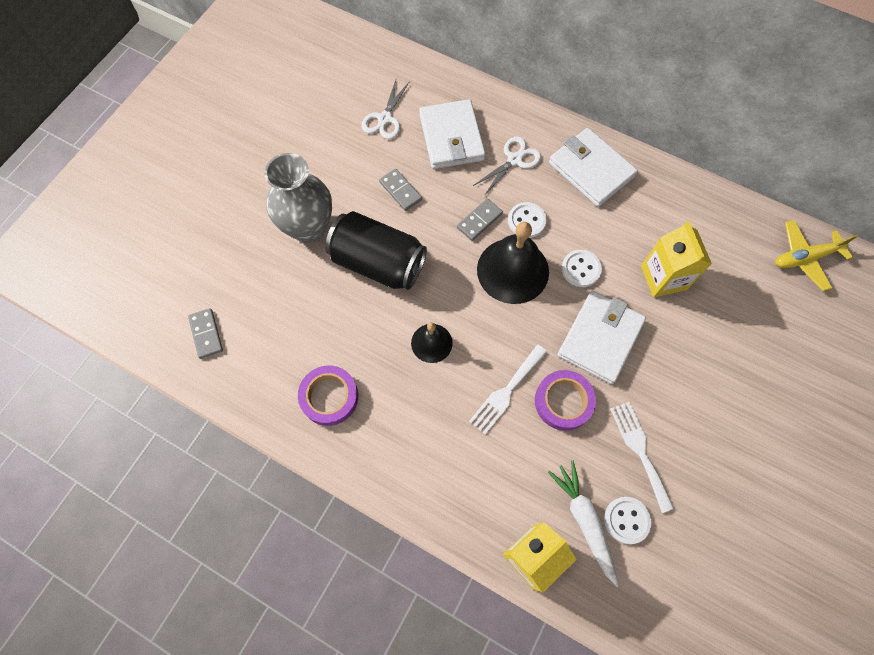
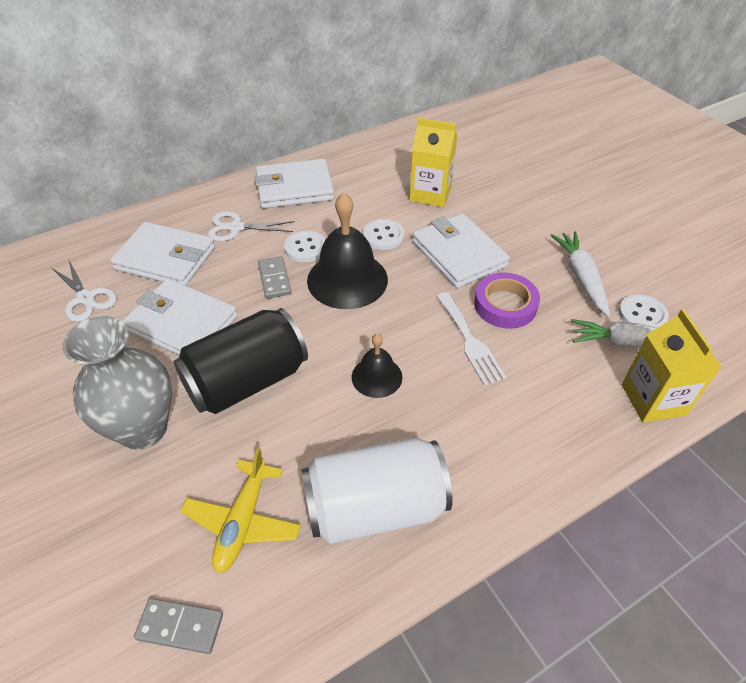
camera: 60 degrees left, 20 degrees down
(329, 397) = (375, 507): purple tape -> white can
(400, 191) = (182, 323): grey domino -> white wallet
(514, 160) = (236, 227): white scissors -> white scissors turned 75 degrees counterclockwise
(640, 451) = (581, 277): white fork -> white carrot
(805, 258) = (469, 122): yellow plane -> yellow plane (243, 521)

